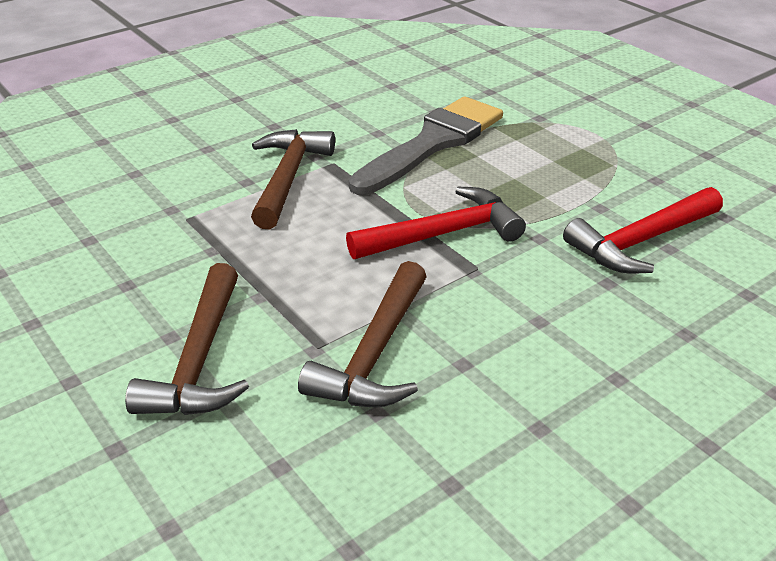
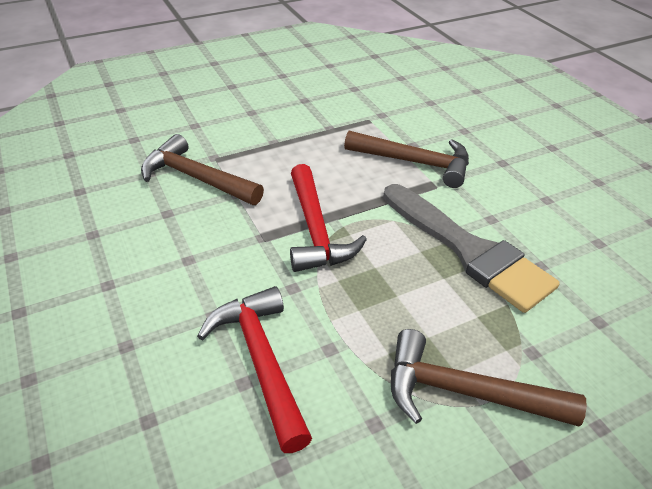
camera: 100 degrees right, 5 degrees up
(200, 359) = (226, 120): brown hammer -> brown hammer (466, 393)

